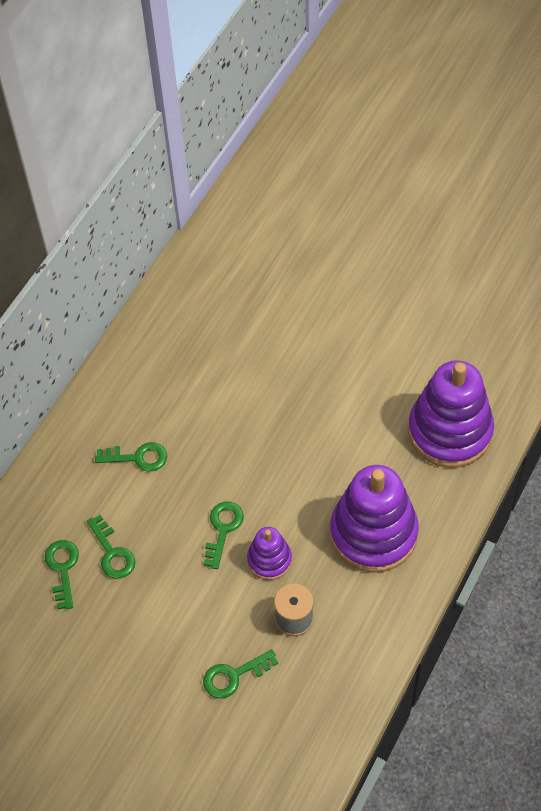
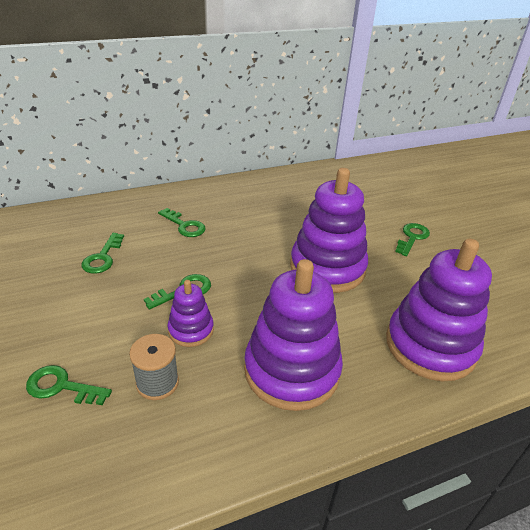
camera: 35 degrees right, 20 degrees down
(63, 569) = (66, 246): green key -> green key (412, 237)
(312, 409) = (327, 268): none -> purple stacking toy

